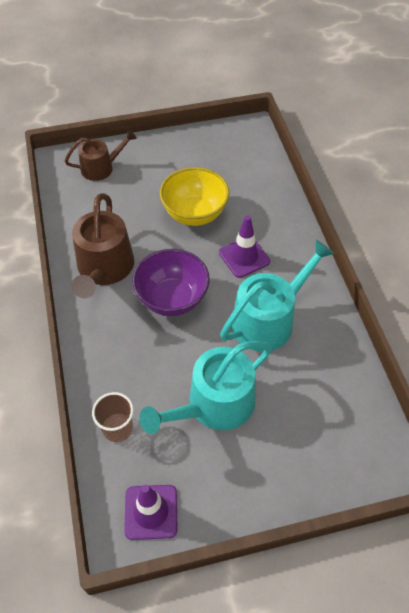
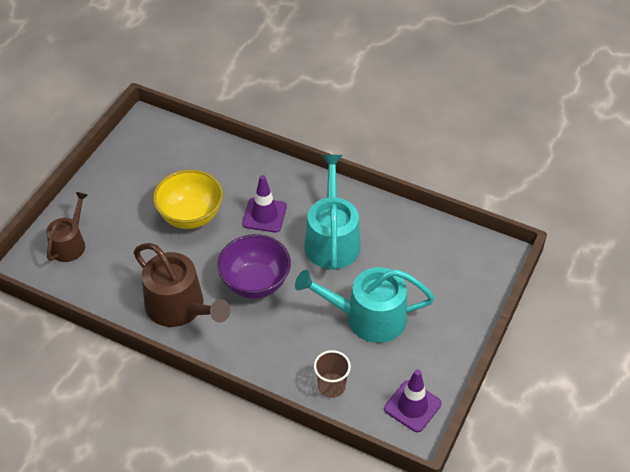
camera: 50 degrees left, 5 degrees down
(214, 405) = (368, 317): turquoise watering can -> turquoise watering can turned 90 degrees clockwise

